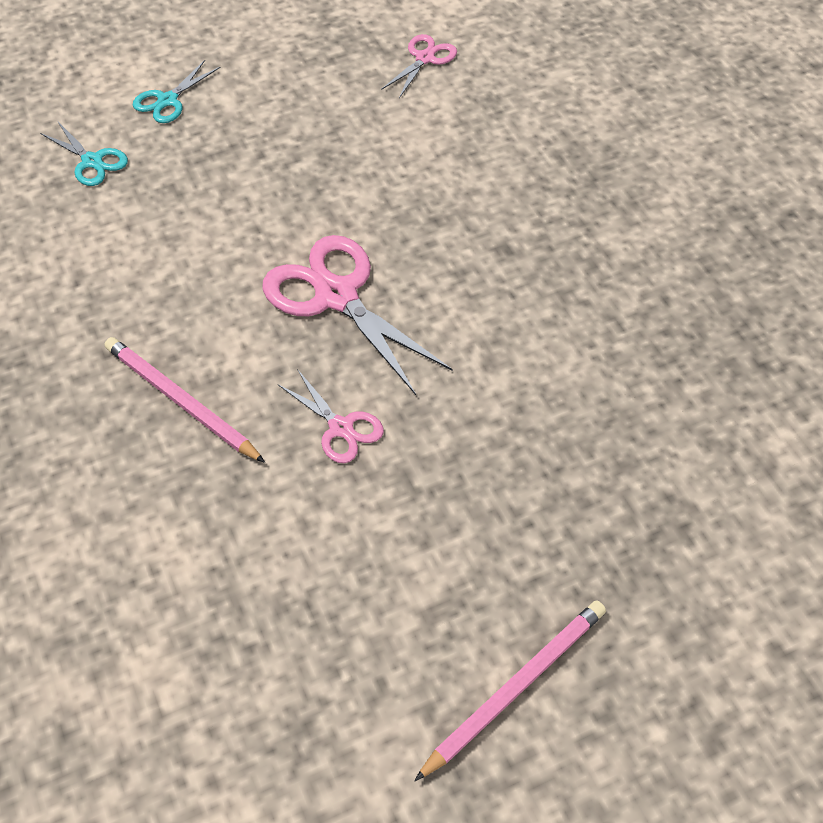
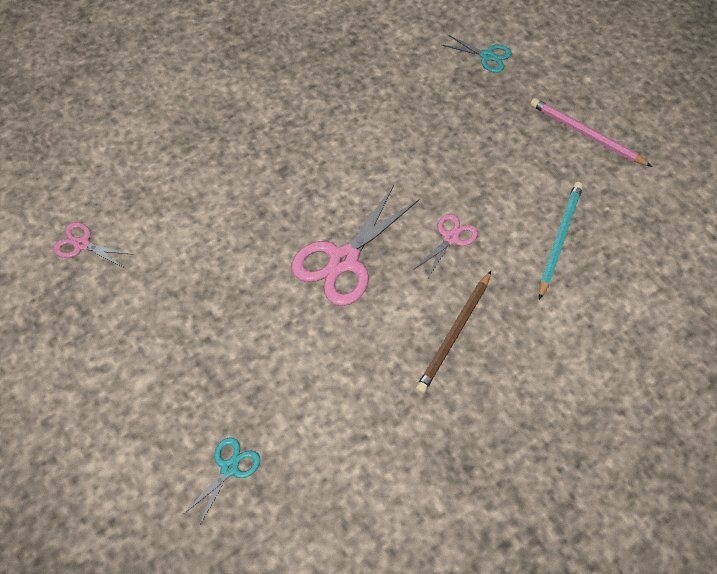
camera: 100 degrees left, 5 degrees up
(168, 100) = (146, 428): turquoise scissors -> turquoise scissors (487, 56)
(181, 402) = (455, 333): pink pencil -> brown pencil
(299, 578) = (559, 239): none -> turquoise pencil

